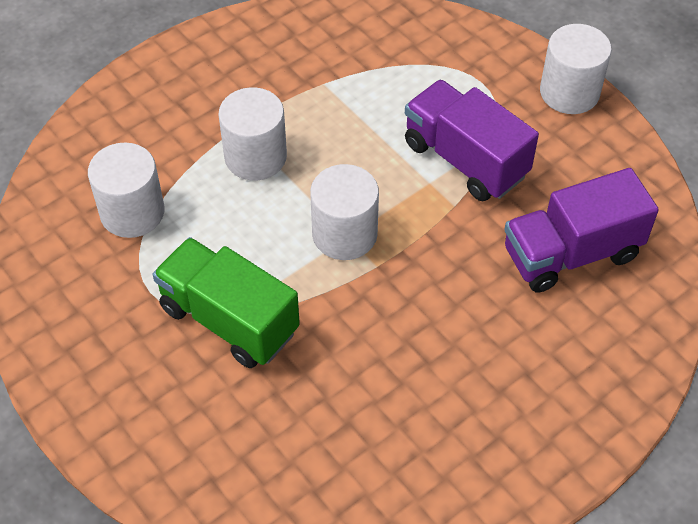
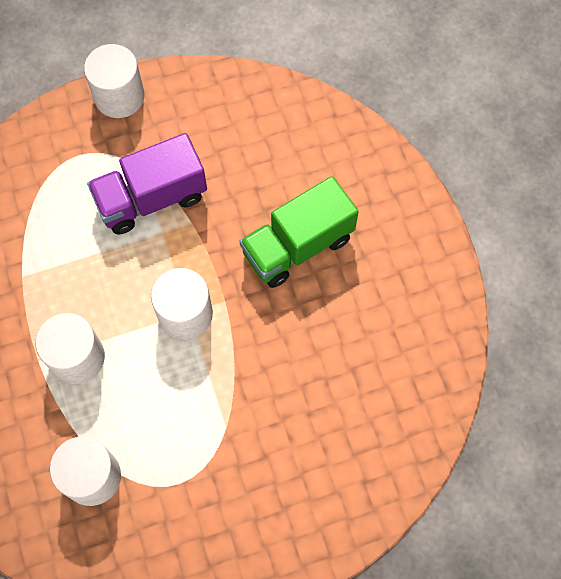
camera: 70 degrees left, 15 degrees up
(229, 320) = (231, 428): green truck -> green truck (297, 246)
(571, 253) = (269, 160): purple truck -> none

